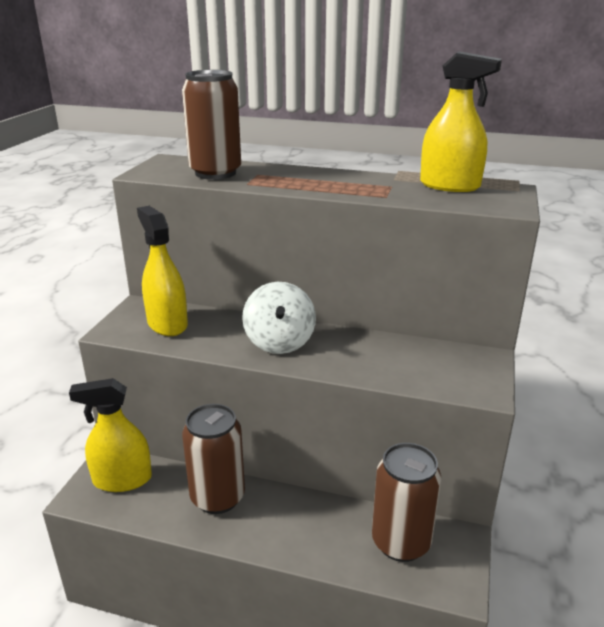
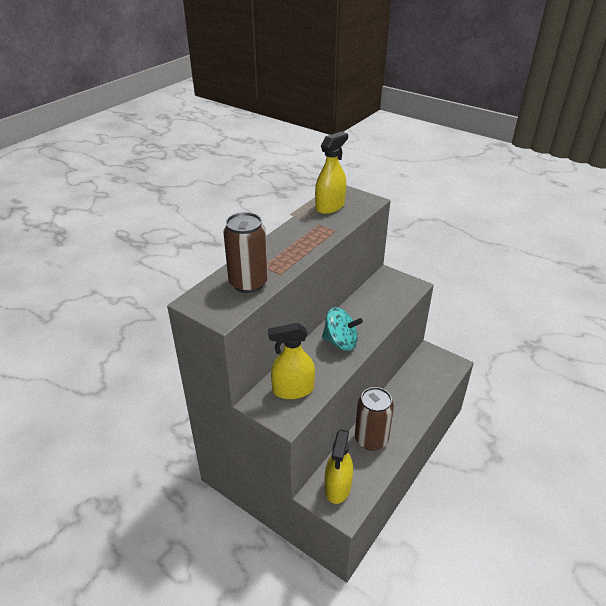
camera: 70 degrees left, 10 degrees up
(279, 342) = (340, 342): white spinning top -> turquoise spinning top
(401, 542) = (425, 373): brown can -> none

